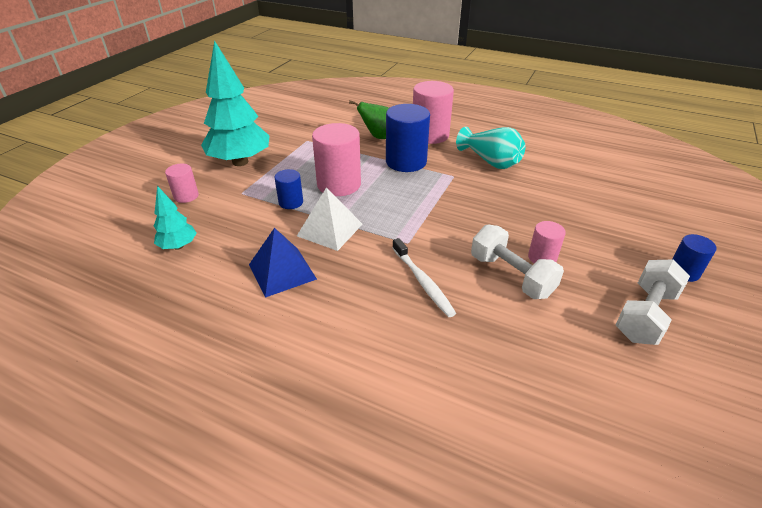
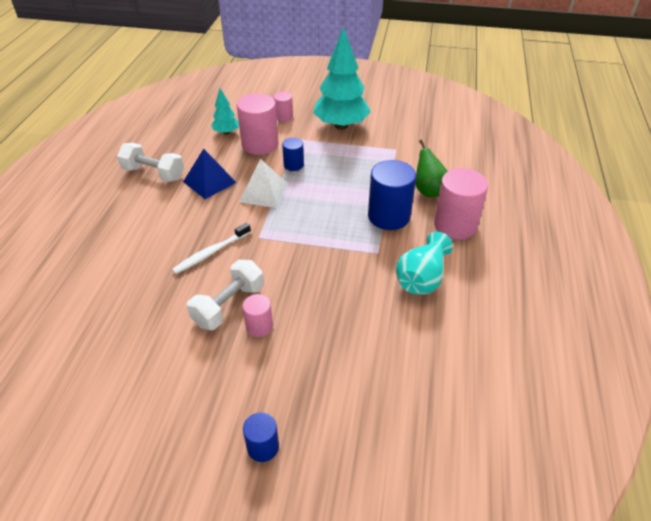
camera: 75 degrees right, 5 degrees up
(339, 184) = (330, 183): pink cylinder -> pink cylinder (260, 144)
(645, 315) = (191, 402): white dumbbell -> white dumbbell (153, 174)

